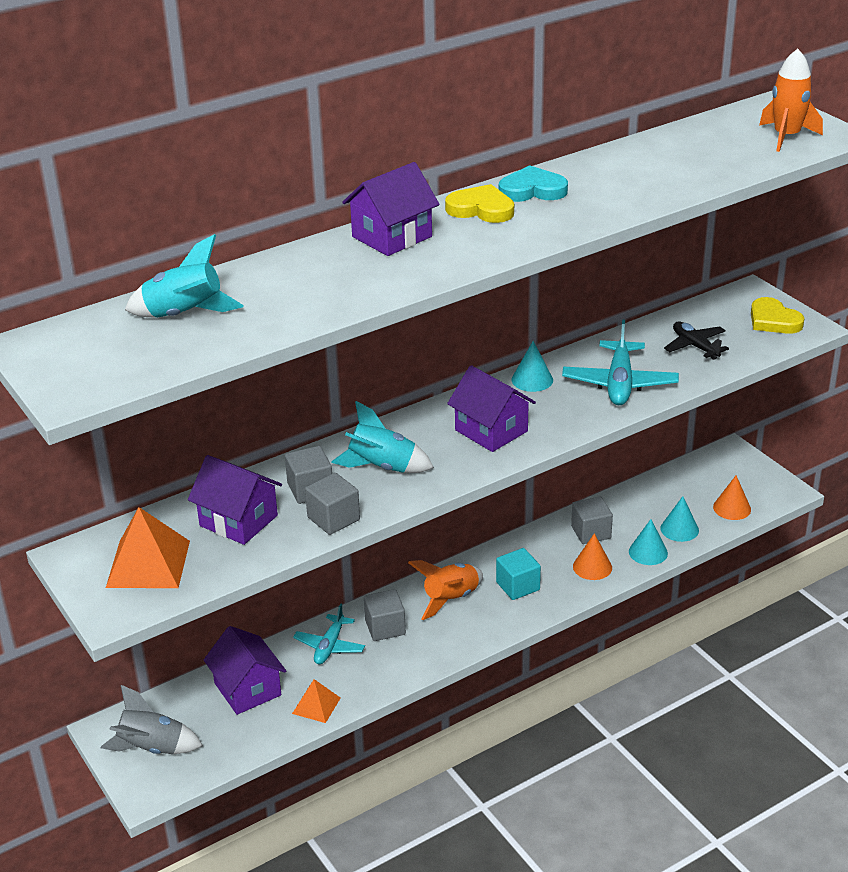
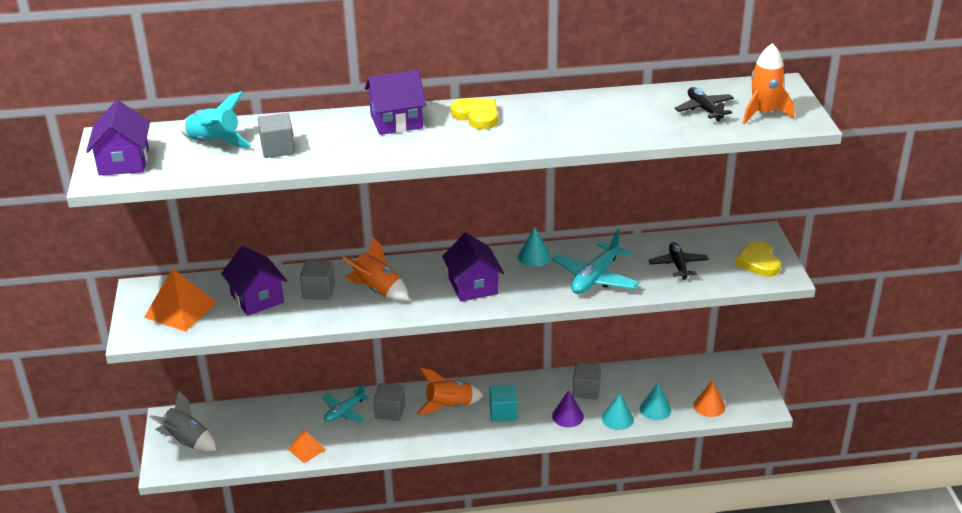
camera: 25 degrees right, 0 degrees up
(247, 689) = (271, 423): purple house -> purple house (124, 162)
(333, 518) = (317, 316): grey cube -> grey cube (278, 149)
(382, 467) = (378, 290): turquoise rocket -> orange rocket
(532, 190) = (527, 110): turquoise heart -> none
(592, 567) = (567, 416): orange cone -> purple cone
(722, 146) = (704, 109): none -> black plane

